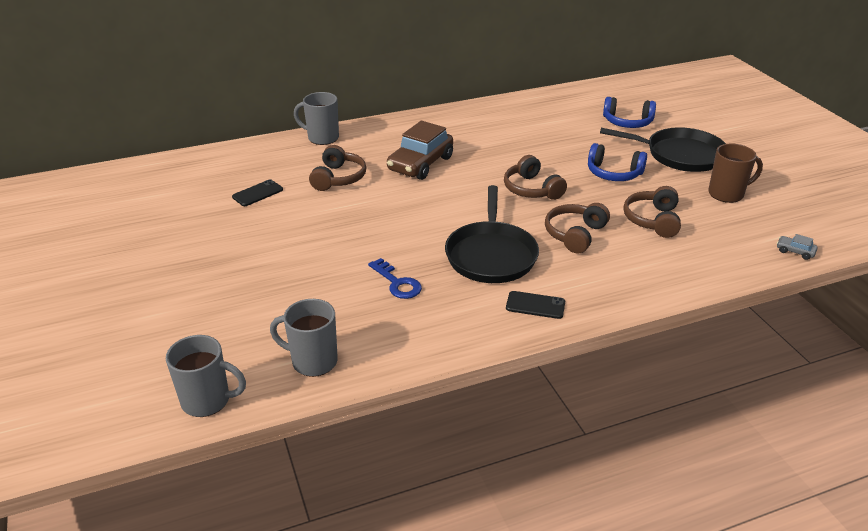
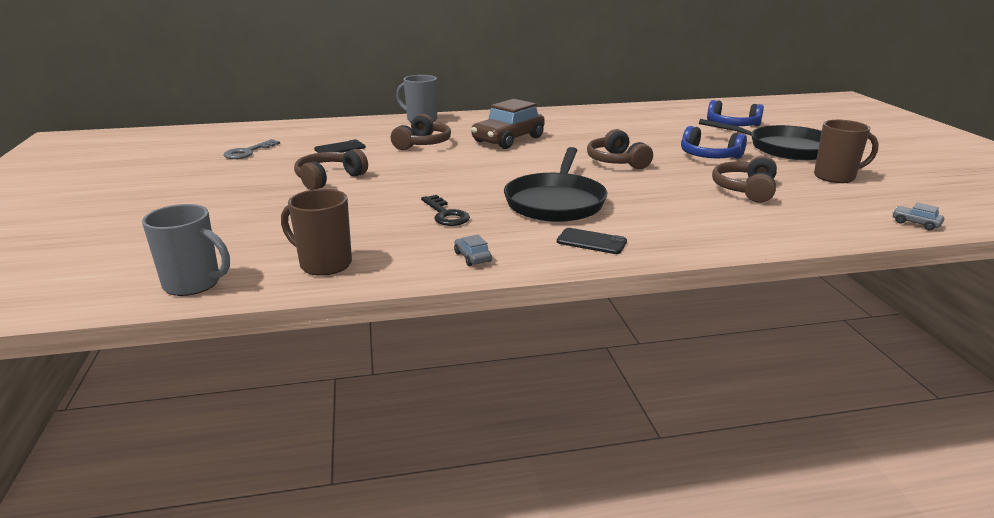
camera: 10 degrees right, 10 degrees down
(165, 208) = (248, 152): none -> grey key
(313, 361) = (324, 264): grey mug -> brown mug
(397, 283) = (445, 214): blue key -> black key
(439, 337) = (472, 257): none -> grey car
(575, 234) = (654, 194): brown headphones -> brown headphones (329, 179)

